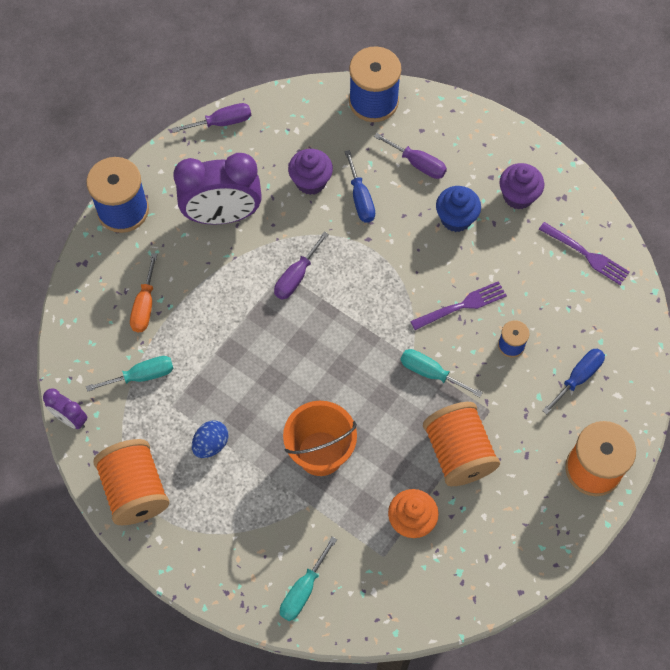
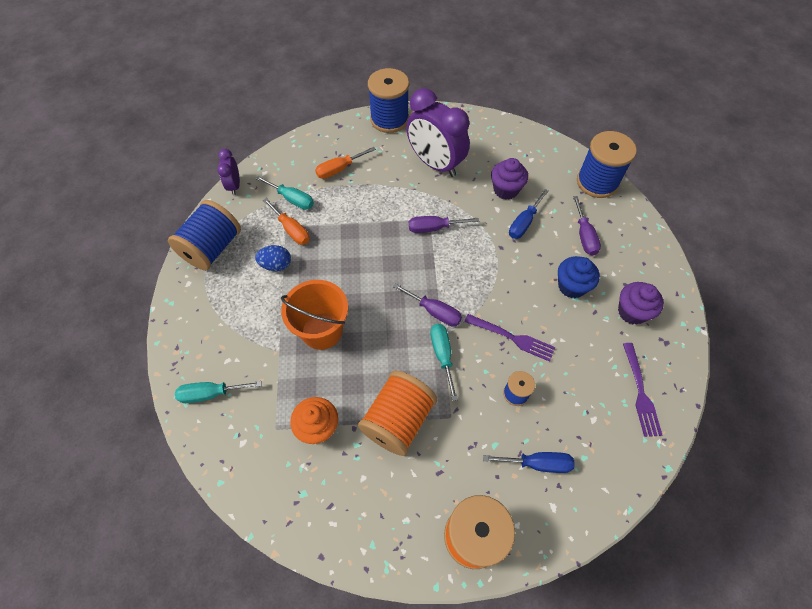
camera: 50 degrees right, 5 degrees down
(135, 490) = (212, 248): orange spool -> blue spool
(181, 402) = (291, 230): none -> orange screwdriver
(222, 122) = (494, 123): purple screwdriver -> purple screwdriver (434, 312)

